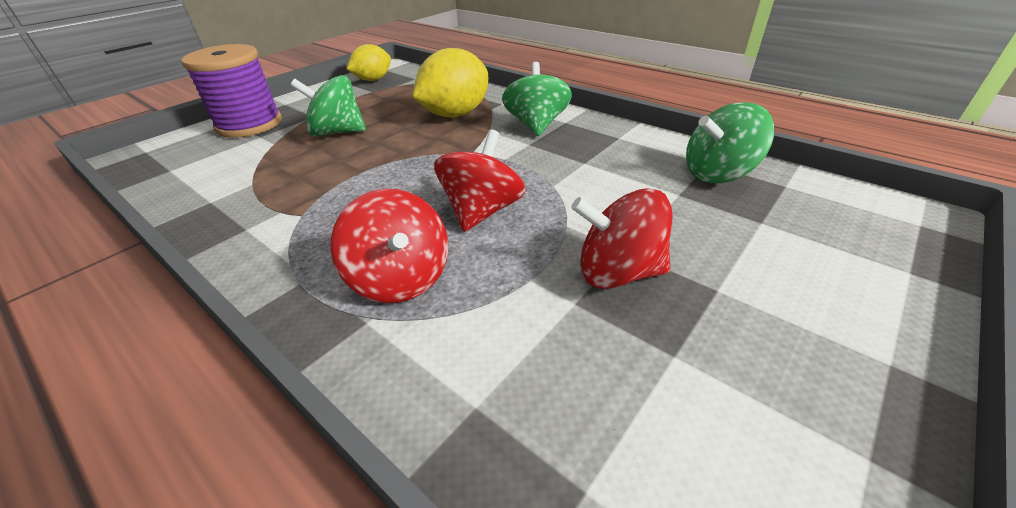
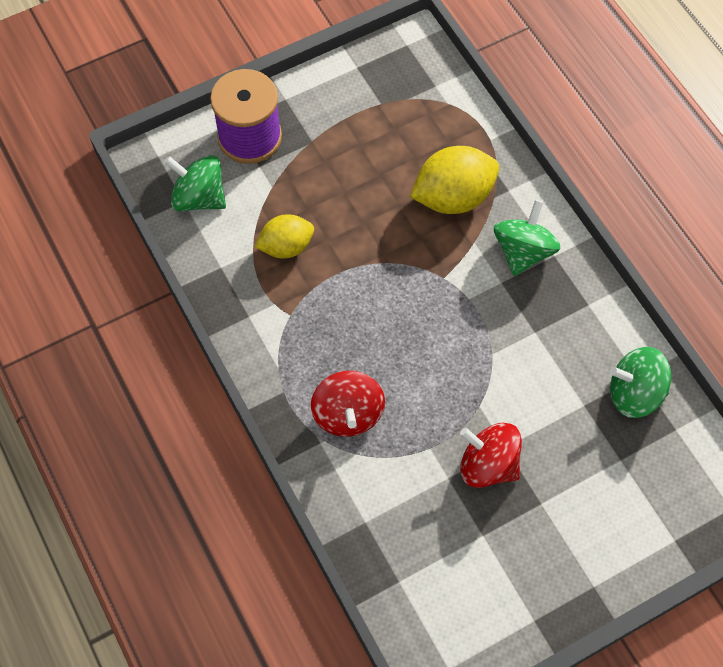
camera: 20 degrees right, 25 degrees up
(337, 132) = (332, 189): green spinning top -> green spinning top (199, 197)
(373, 80) = (387, 72): yellow lemon -> yellow lemon (286, 247)
(482, 211) = (424, 365): red spinning top -> none

